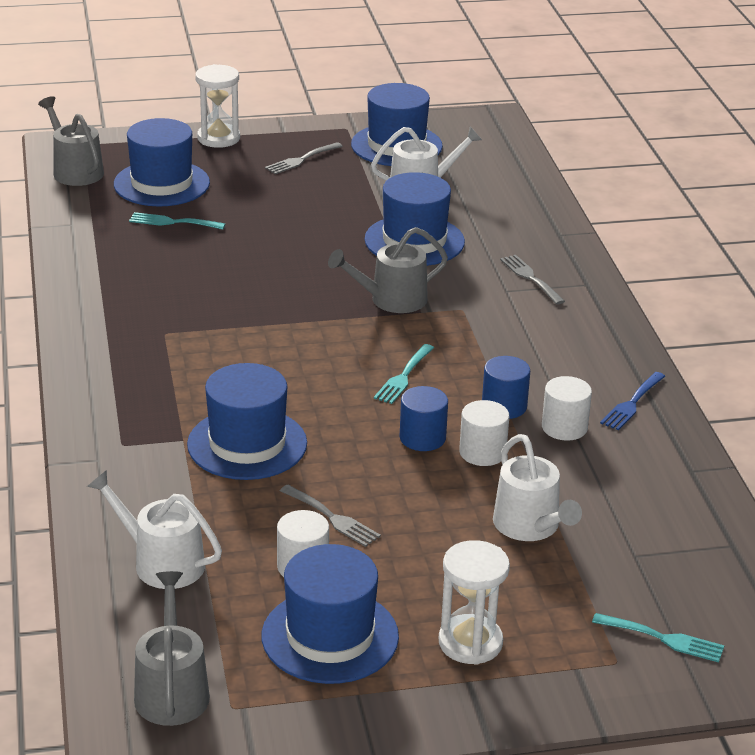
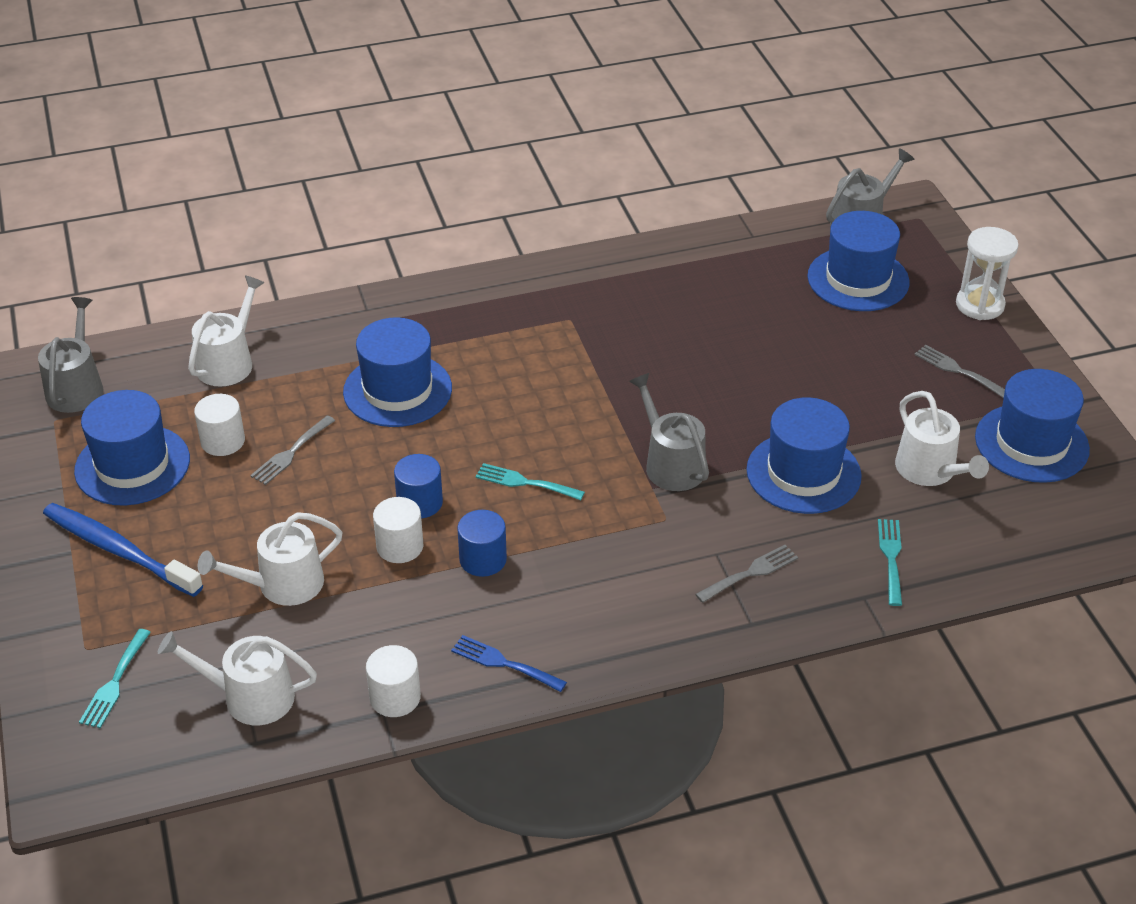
camera: 85 degrees right, 10 degrees up
(171, 690) = (76, 387): grey watering can -> grey watering can turned 75 degrees counterclockwise
(172, 222) = (780, 297): turquoise fork -> turquoise fork (891, 558)
(470, 642) = (118, 550): white hourglass -> blue toothbrush
(564, 427) = (450, 607): white cylinder -> white cylinder (395, 697)
(678, 548) = (250, 697): none -> white watering can

